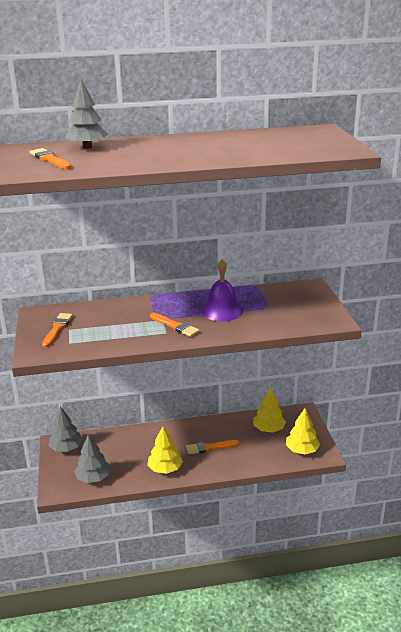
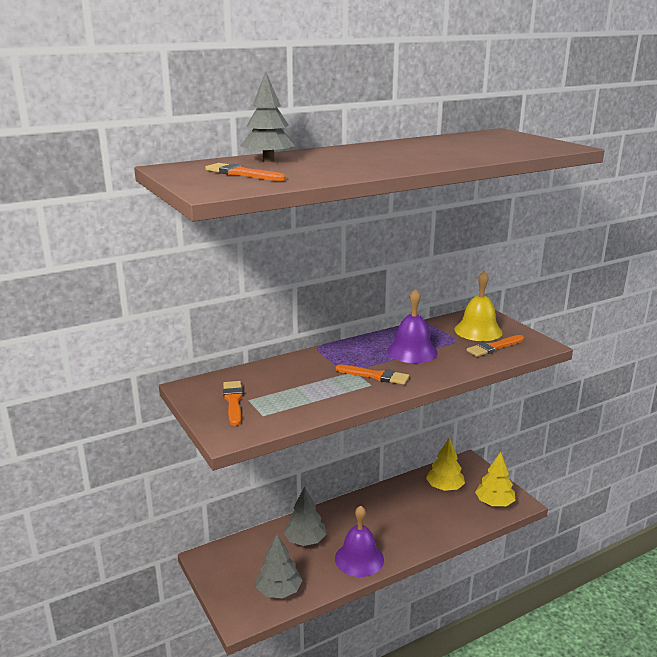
camera: 20 degrees left, 5 degrees down
(66, 448) = (222, 562): grey tree -> grey tree (305, 540)
(165, 469) = (359, 559): yellow tree -> purple bell
(210, 447) = (394, 522): orange brush -> orange brush (494, 347)
(293, 301) = (478, 331): none -> yellow bell

